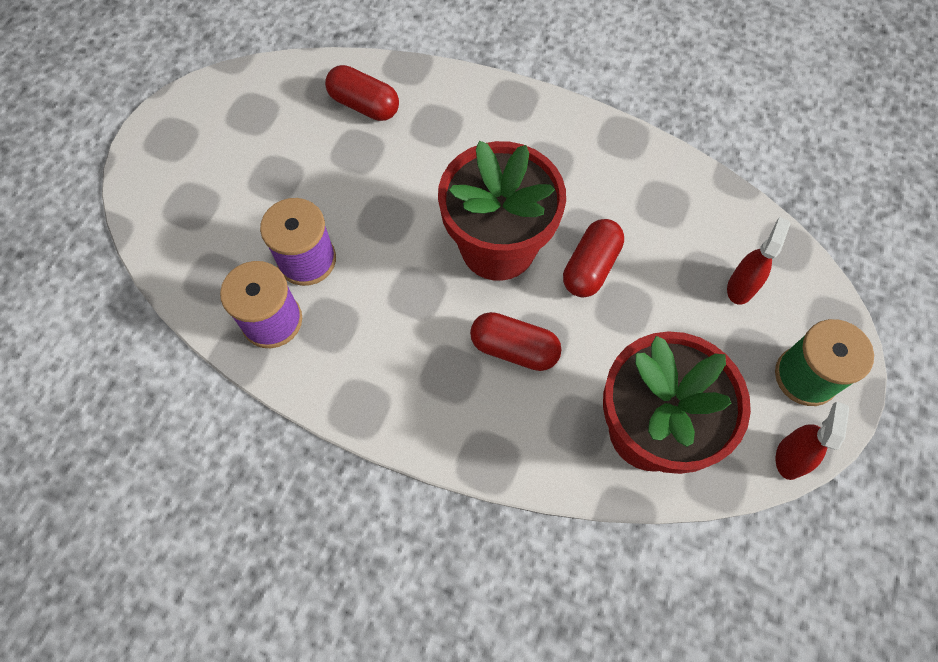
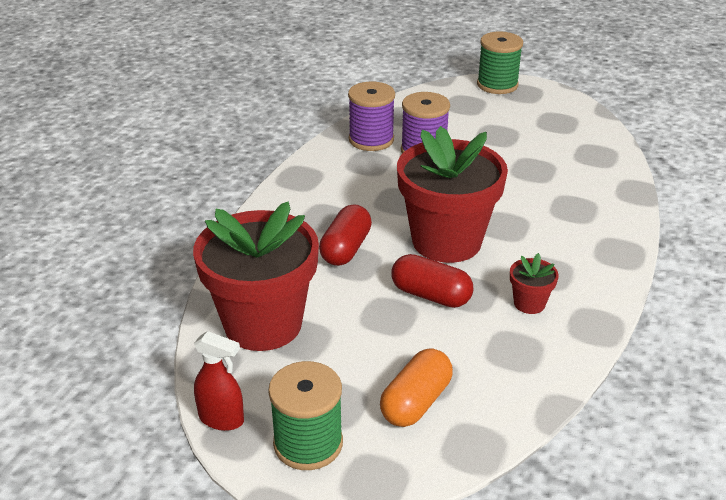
camera: 90 degrees right, 30 degrees down
(144, 164) = (497, 85): none -> green spool
(364, 105) = (583, 171): red capsule -> none
(596, 183) = (529, 303): none -> red flower pot
(741, 287) = (416, 402): red spray bottle -> orange capsule

